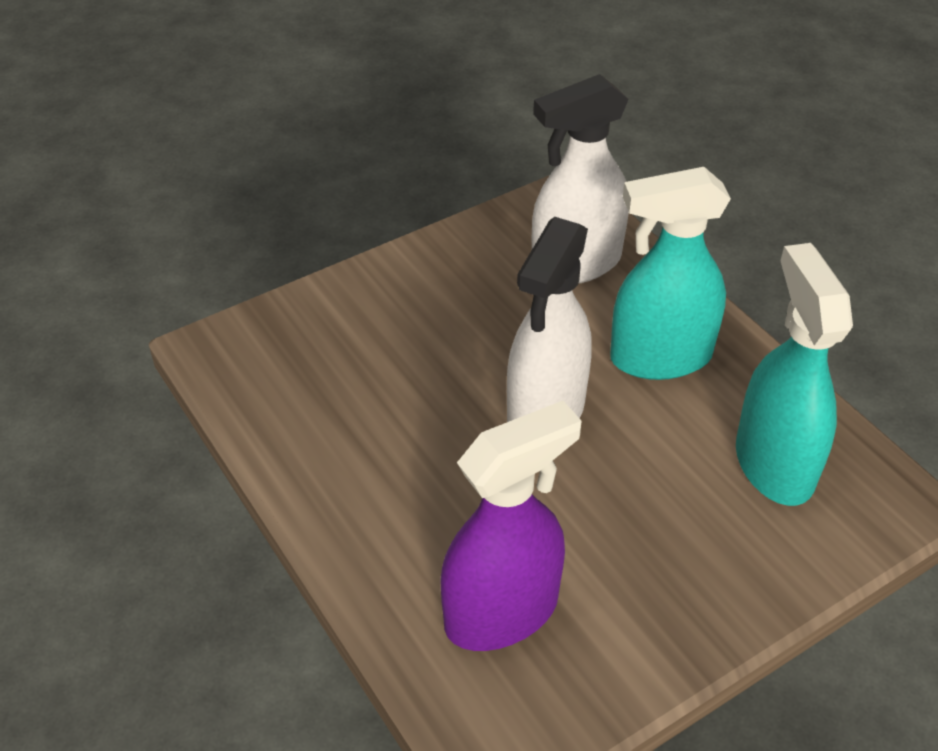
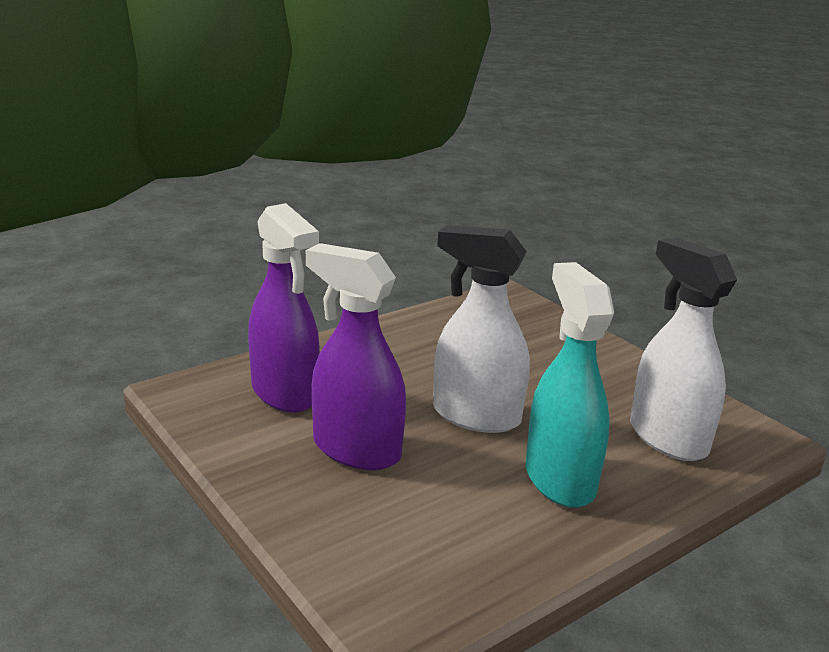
camera: 85 degrees right, 20 degrees down
(628, 530) = (356, 449): none -> purple spray bottle
(773, 464) = (436, 538): turquoise spray bottle -> none

